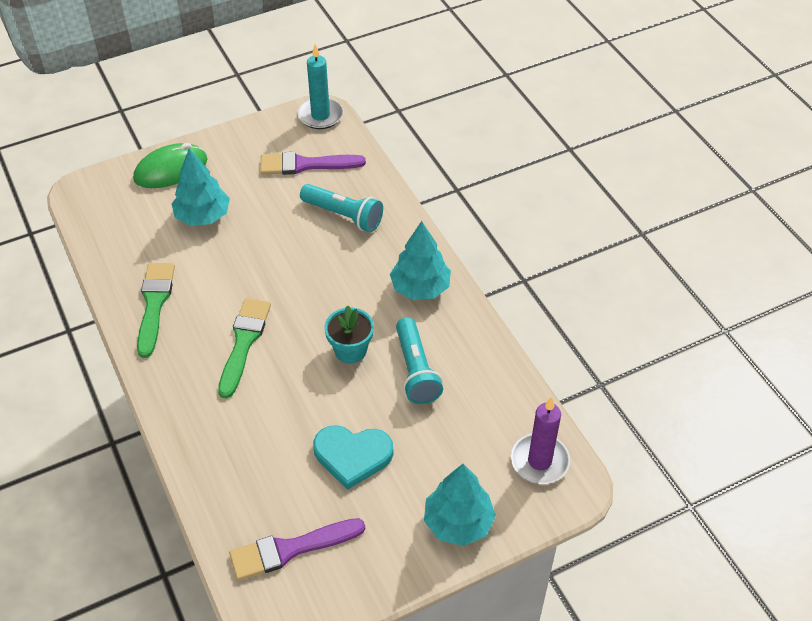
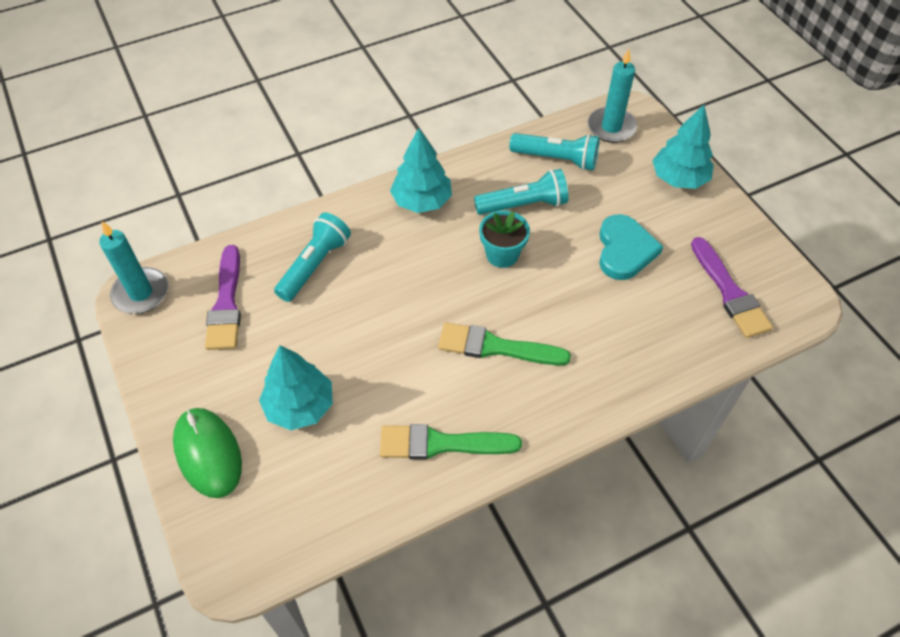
camera: 90 degrees left, 5 degrees up
(484, 403) = (556, 159): none -> turquoise flashlight
(539, 461) = (611, 127): purple candle -> turquoise candle

